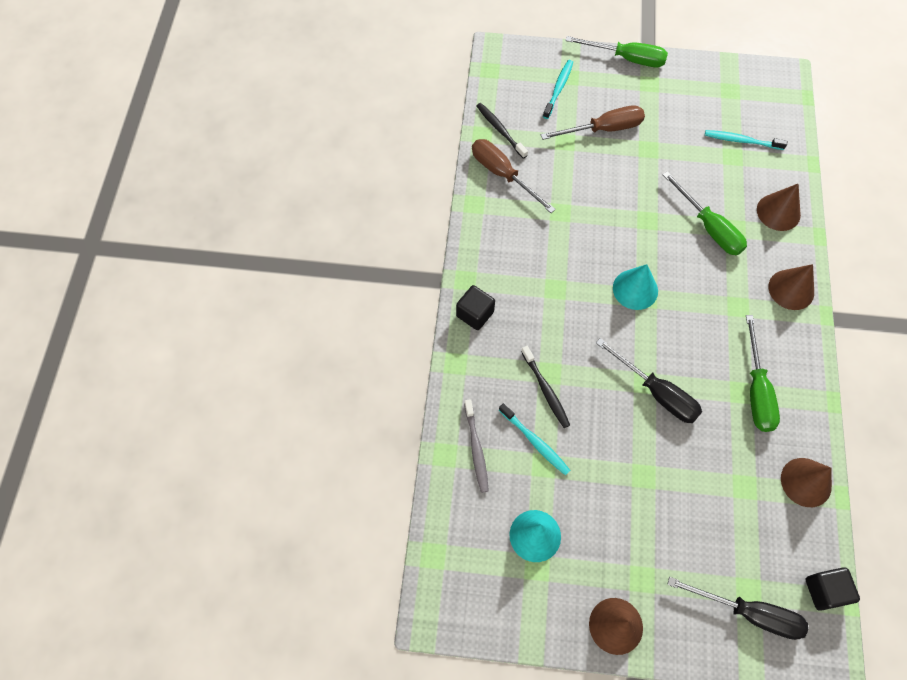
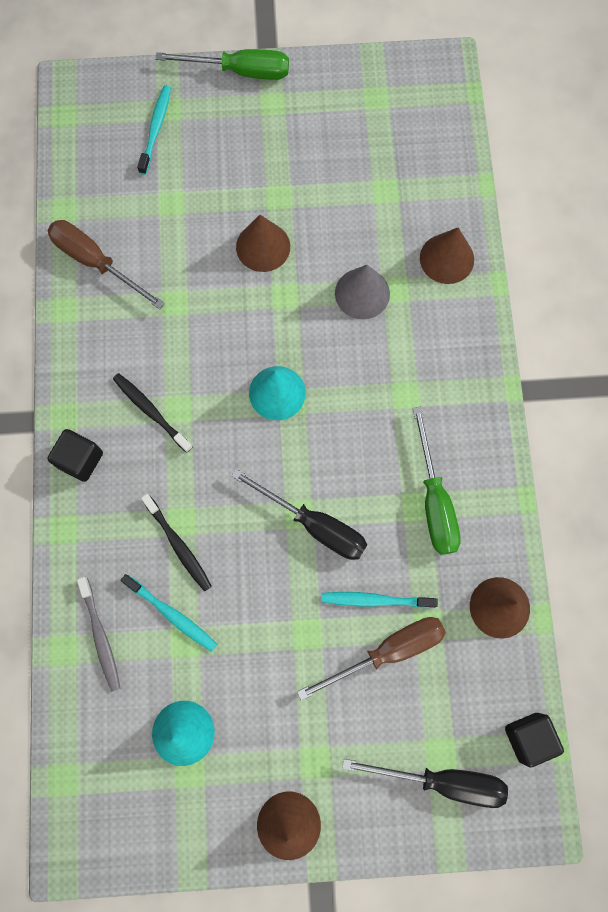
camera: 10 degrees left, 10 degrees up
(500, 130) = (86, 200): black toothbrush -> black toothbrush (151, 411)
(603, 129) = (219, 178): brown screwdriver -> brown screwdriver (388, 651)
(709, 227) = (362, 293): green screwdriver -> grey cone
(742, 141) = (395, 167): turquoise toothbrush -> turquoise toothbrush (375, 600)
(791, 289) = (468, 361): brown cone -> brown cone (263, 246)

